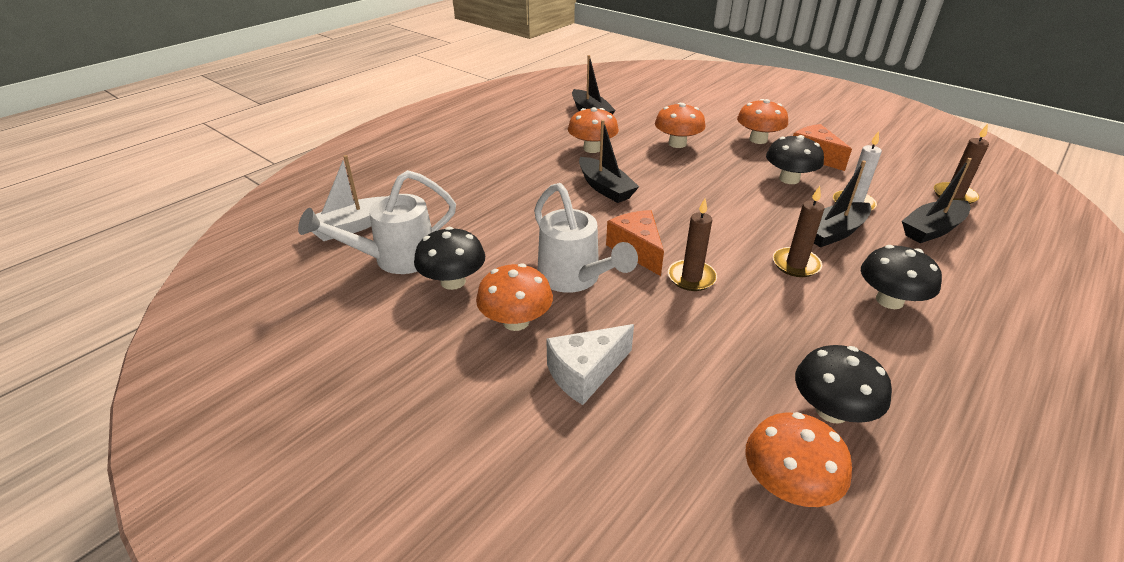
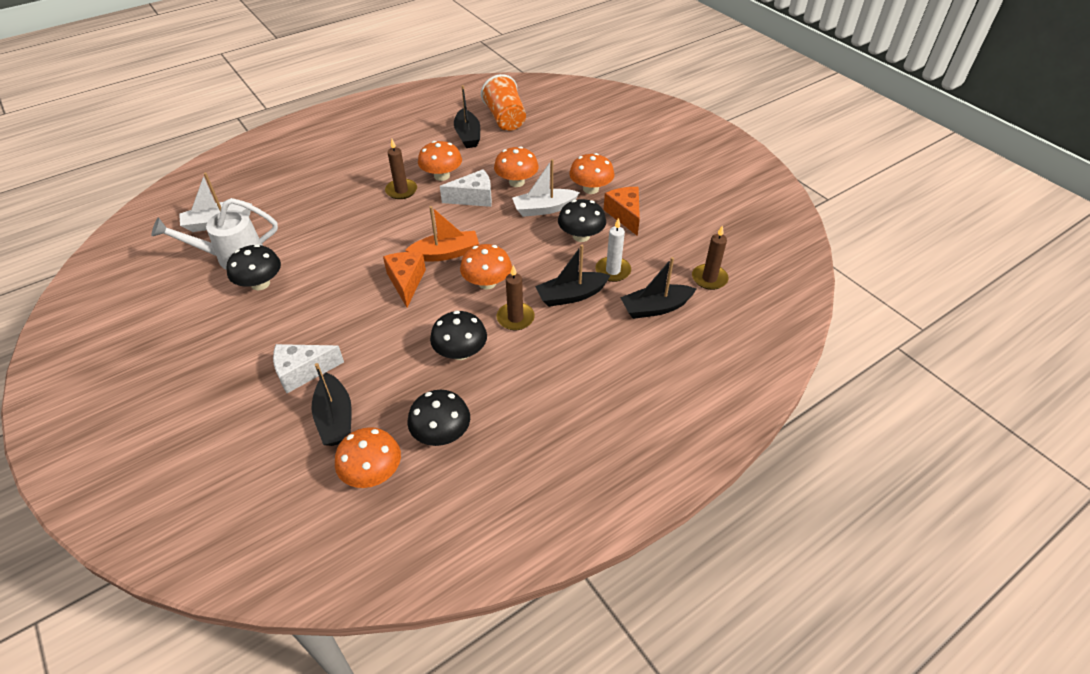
camera: 15 degrees right, 10 degrees up
(516, 321) = (283, 324): orange mushroom -> orange mushroom (487, 283)
(575, 279) = (344, 298): white watering can -> none
(605, 188) = (423, 219): black boat -> black boat (335, 418)
(618, 97) = (505, 119): none -> orange cup
(644, 162) = (473, 198): none -> white cheese
(659, 215) = (446, 253): none -> orange boat
(691, 277) = (428, 314): brown candle -> brown candle (401, 190)
(727, 162) = (544, 209): none -> white boat
(889, 300) = (559, 362): black mushroom -> black mushroom (460, 352)

